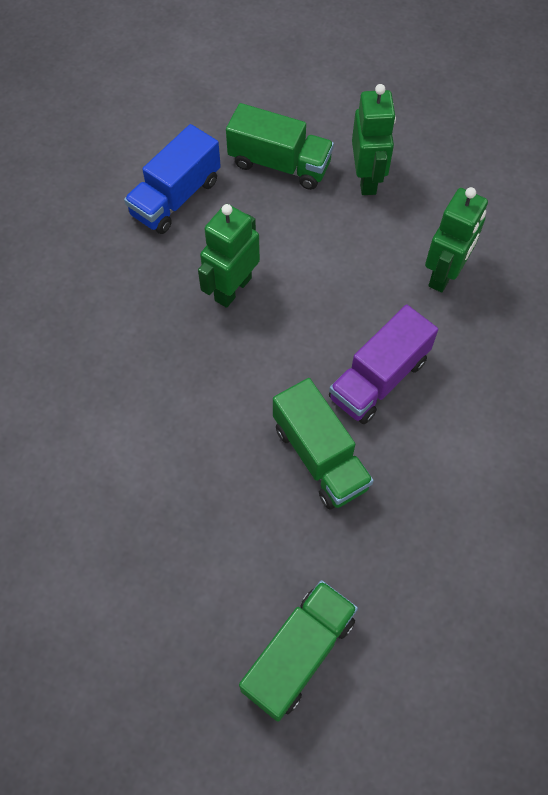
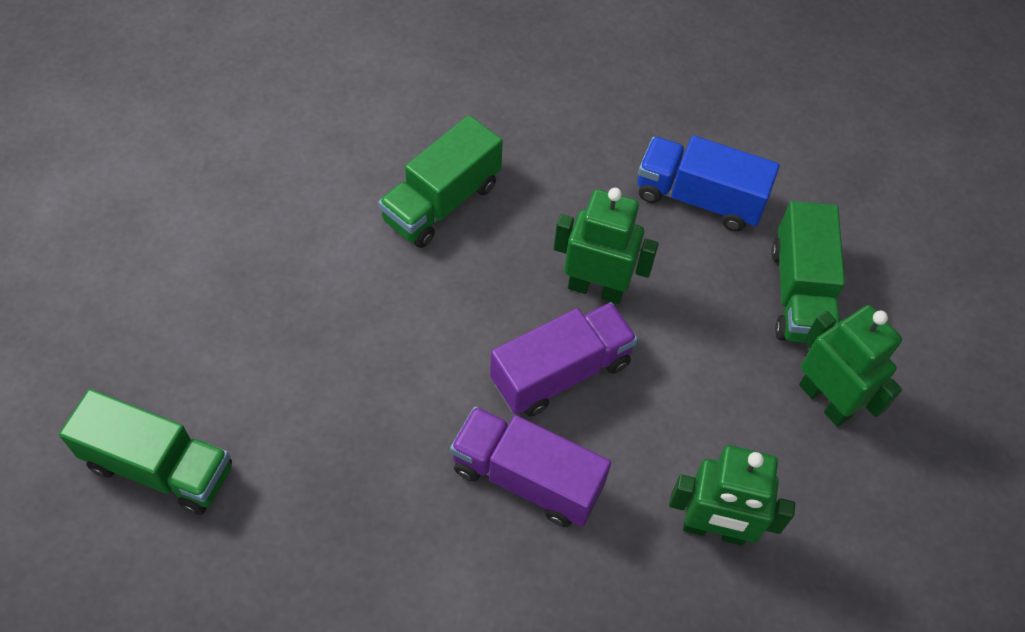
camera: 70 degrees right, 5 degrees down
(298, 332) = (561, 372): none -> purple truck
(320, 456) = (402, 435): green truck -> green truck (442, 202)
(367, 179) = (825, 400): green robot -> green robot turned 105 degrees counterclockwise

